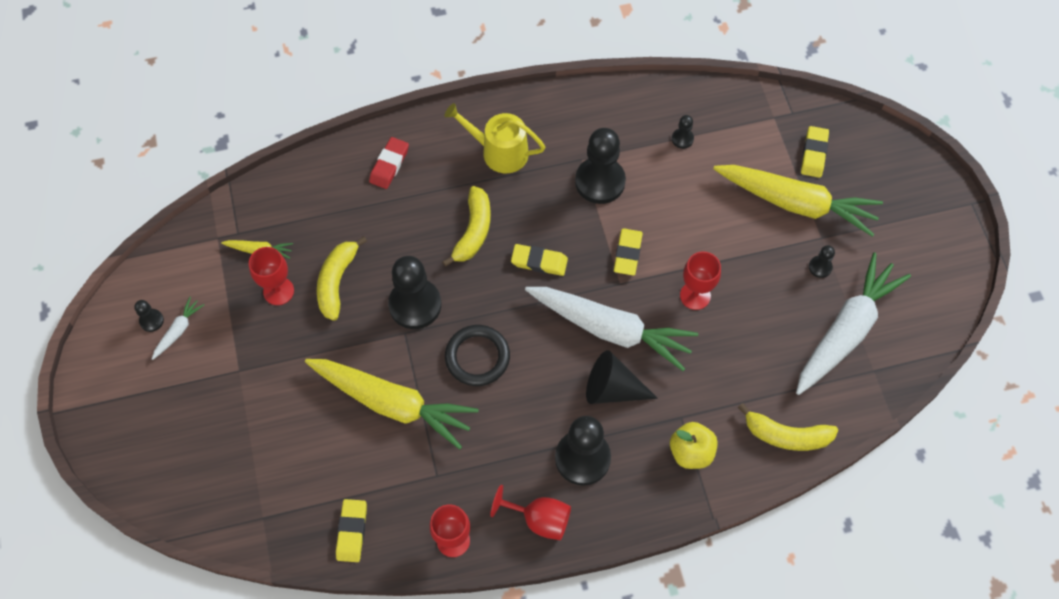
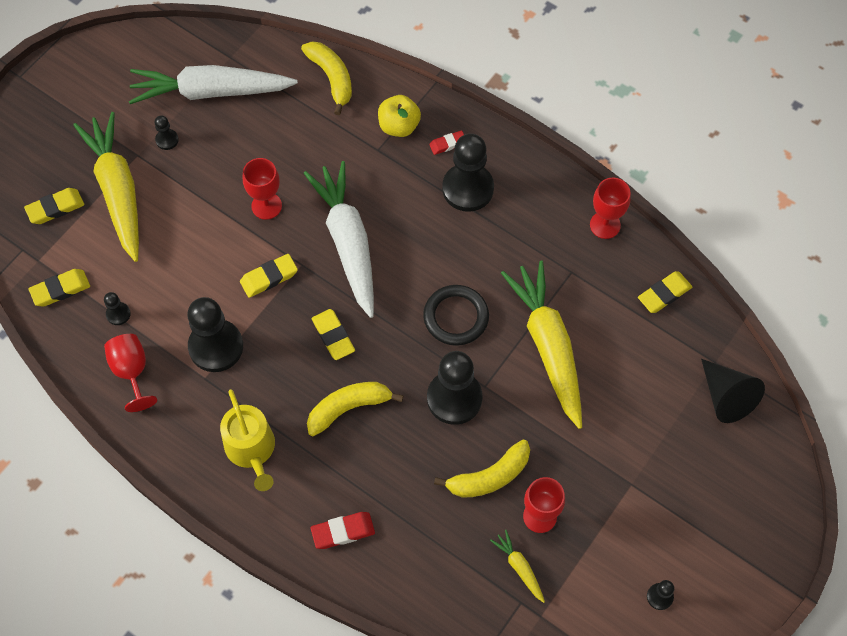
camera: 130 degrees left, 0 degrees up
(178, 331) = (646, 565): white carrot -> none
(539, 519) = (538, 183): red goblet -> red goblet (132, 372)
(612, 389) = (396, 207): black cone -> black cone (726, 397)
(640, 477) = (447, 144): none -> red eraser
(735, 116) = (60, 289): none -> yellow eraser

